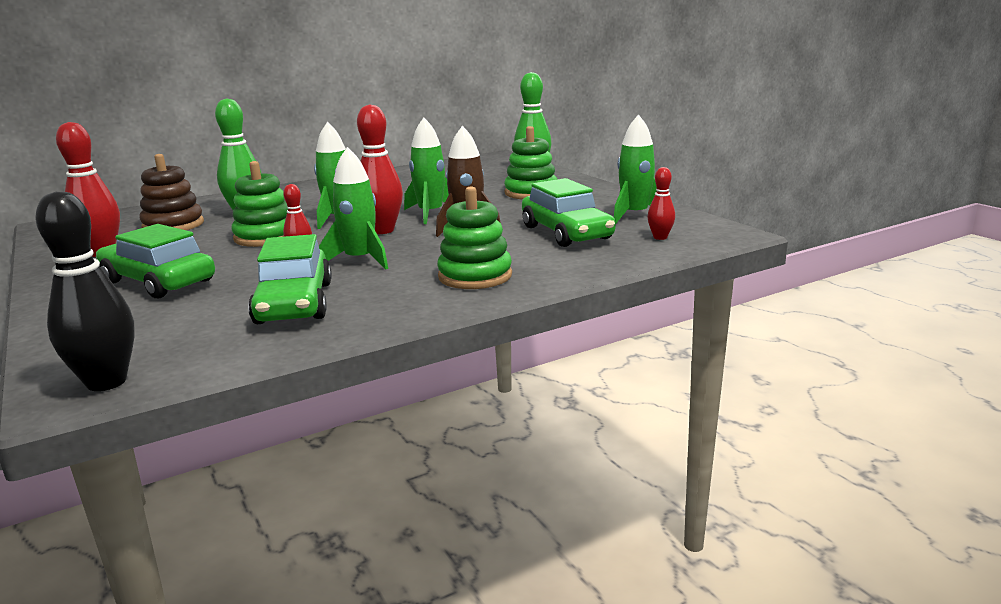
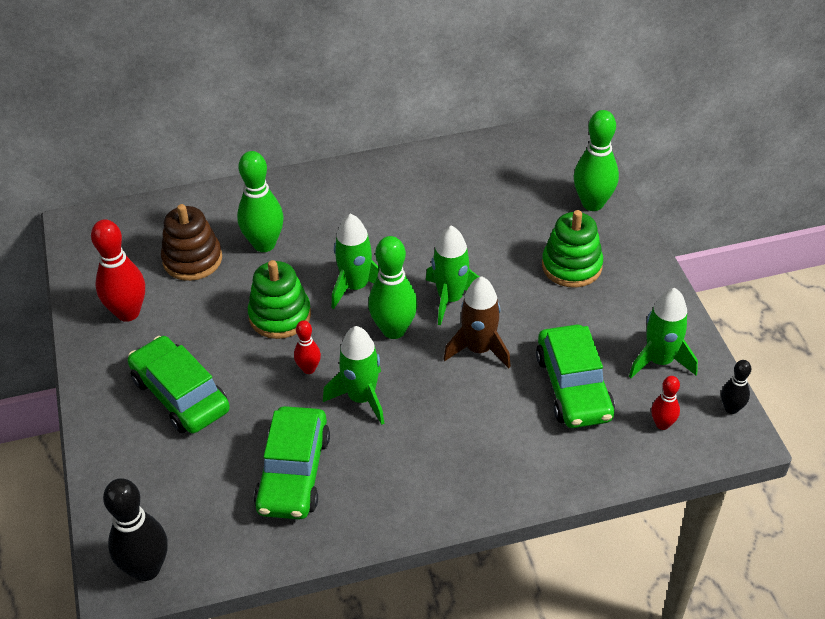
camera: 15 degrees right, 25 degrees up
(382, 230) = (394, 330): red bowling pin -> green bowling pin
(475, 276) = (458, 462): green stacking toy -> none
(714, 225) = (731, 408): none -> black bowling pin

